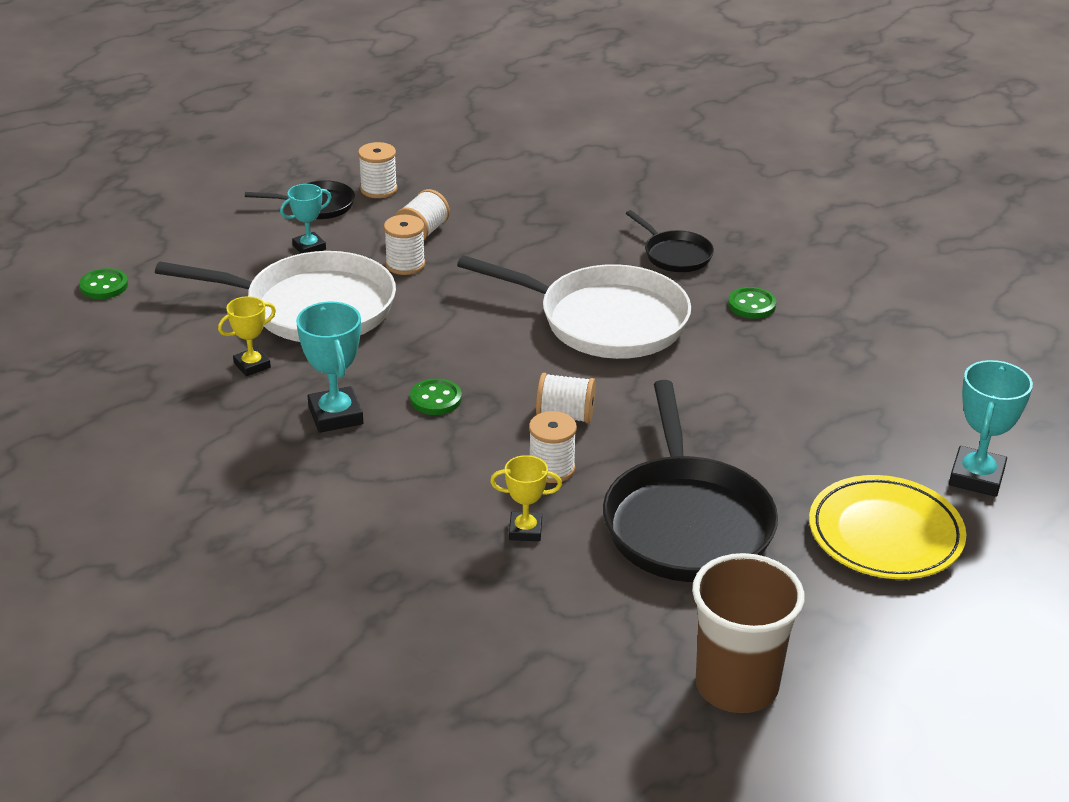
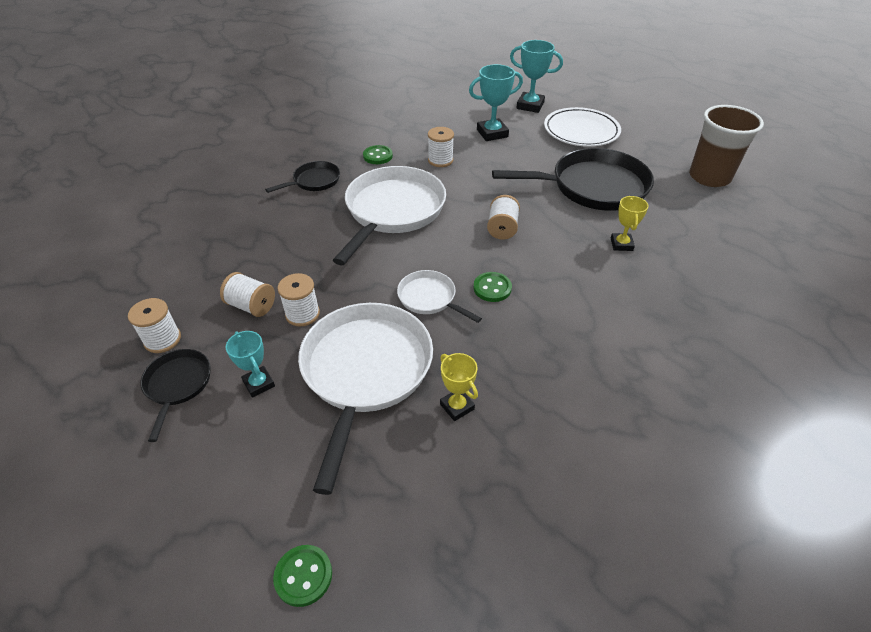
camera: 90 degrees left, 10 degrees up
(335, 415) = (521, 343): turquoise trophy -> turquoise trophy (492, 133)
(422, 350) = (429, 298): none -> white pan
(551, 468) = (558, 234): white spool -> white spool (440, 160)
(885, 534) = (581, 131): yellow plate -> white plate

